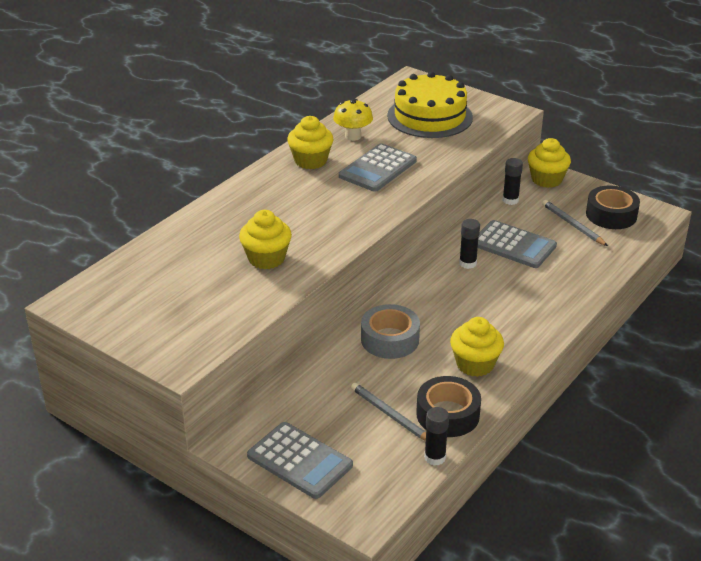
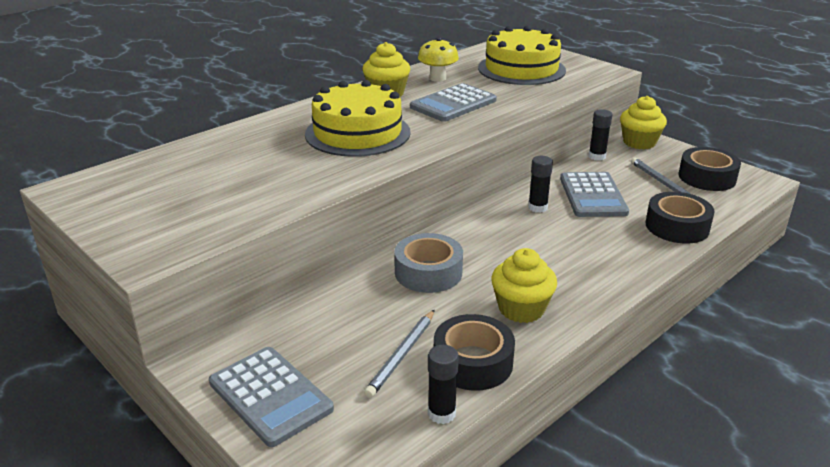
camera: 10 degrees right, 5 degrees down
(266, 258) = (300, 168): yellow cupcake -> none
(301, 213) = (357, 133): none -> yellow cake
(390, 415) = (402, 355): grey pencil -> grey pencil turned 120 degrees counterclockwise
(513, 245) = (592, 195): grey calculator -> grey calculator turned 45 degrees clockwise
(590, 271) = (677, 226): none -> black tape

